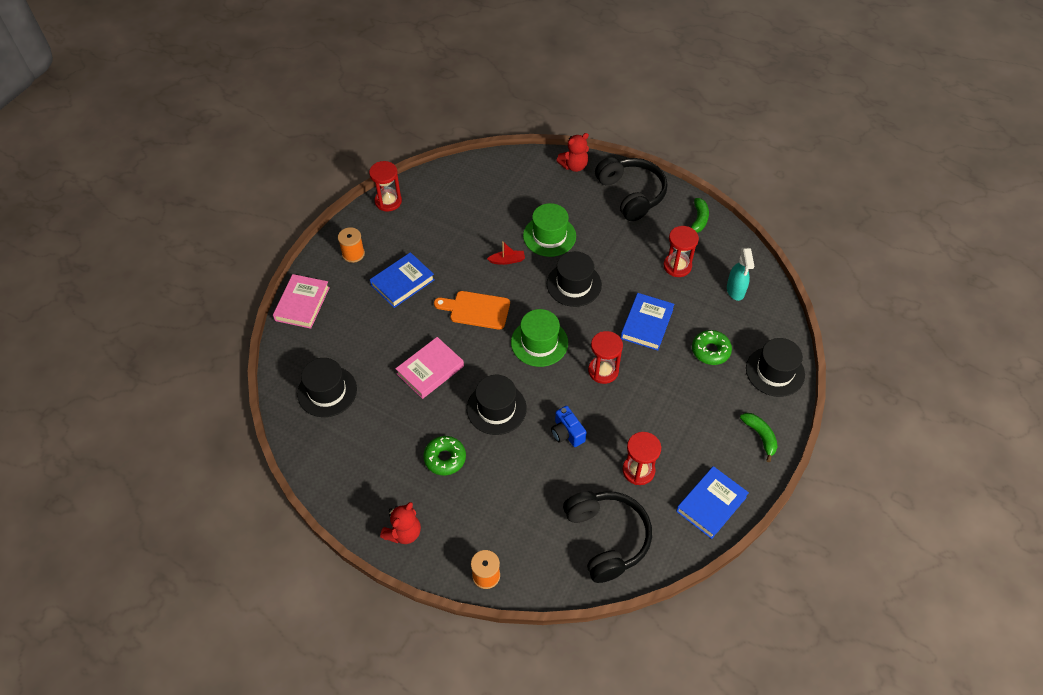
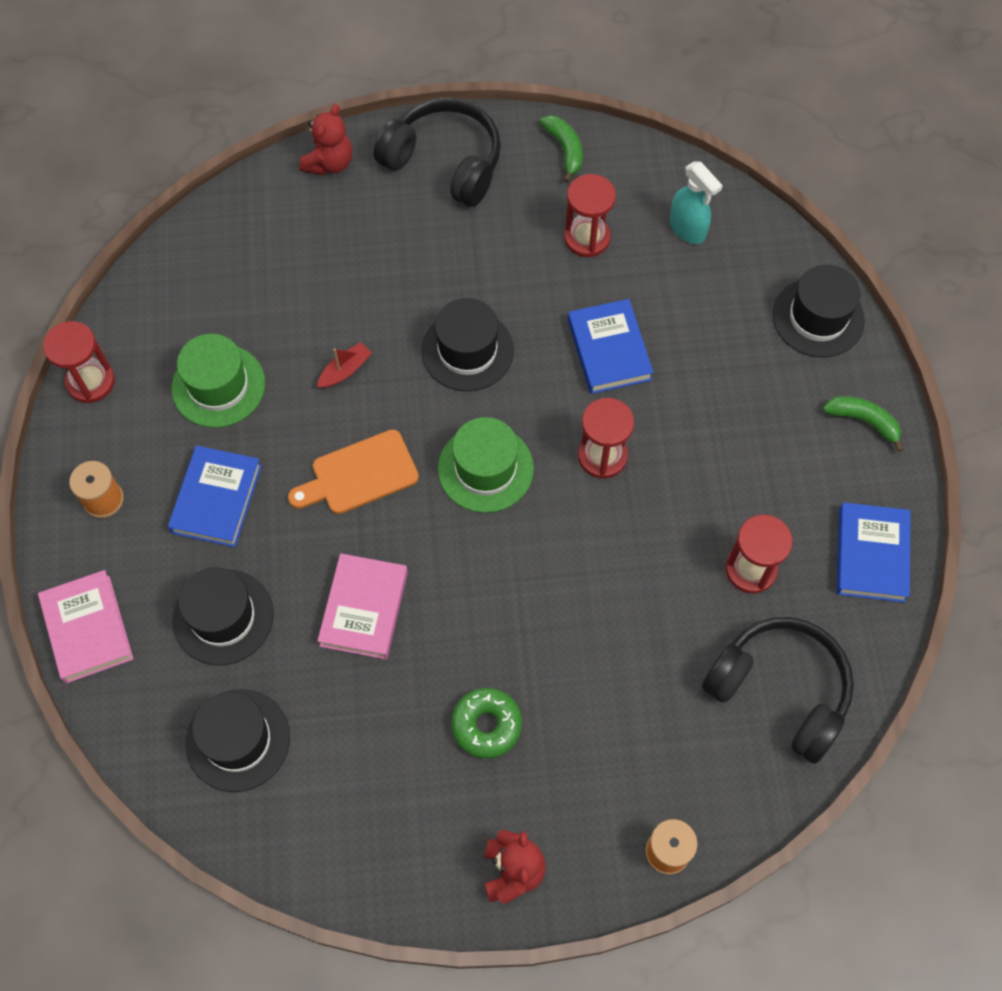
camera: 35 degrees left, 10 degrees up
(496, 408) = (500, 605): black hat -> black hat (223, 617)
(549, 236) = (377, 295): green hat -> green hat (218, 386)
(567, 433) = (621, 578): blue camera -> none
(710, 351) = (718, 338): green donut -> none

